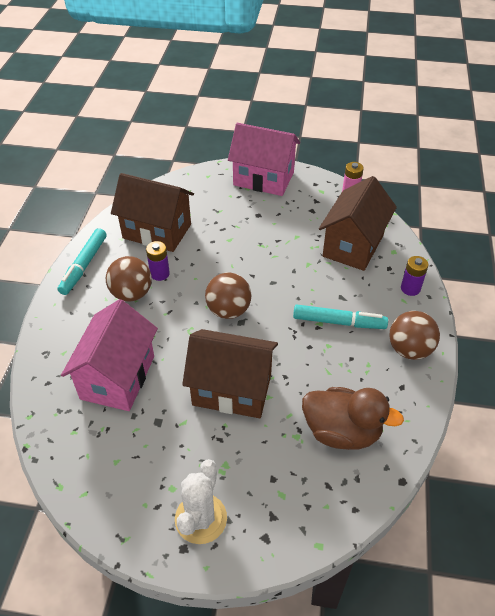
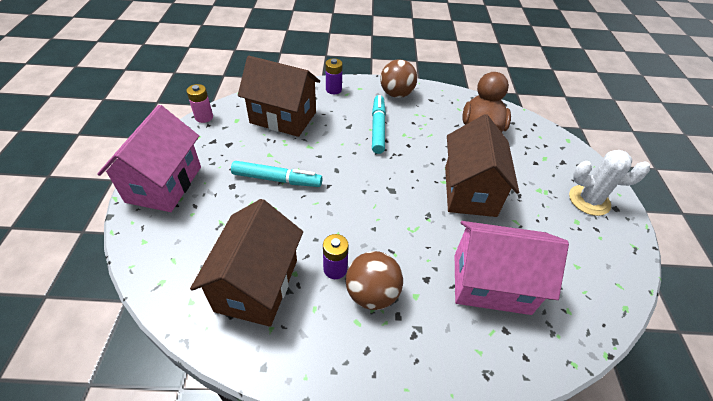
camera: 100 degrees left, 0 degrees up
(84, 265) = (329, 367): turquoise marker -> turquoise marker (277, 179)
(228, 310) = (380, 200): brown ball -> none

